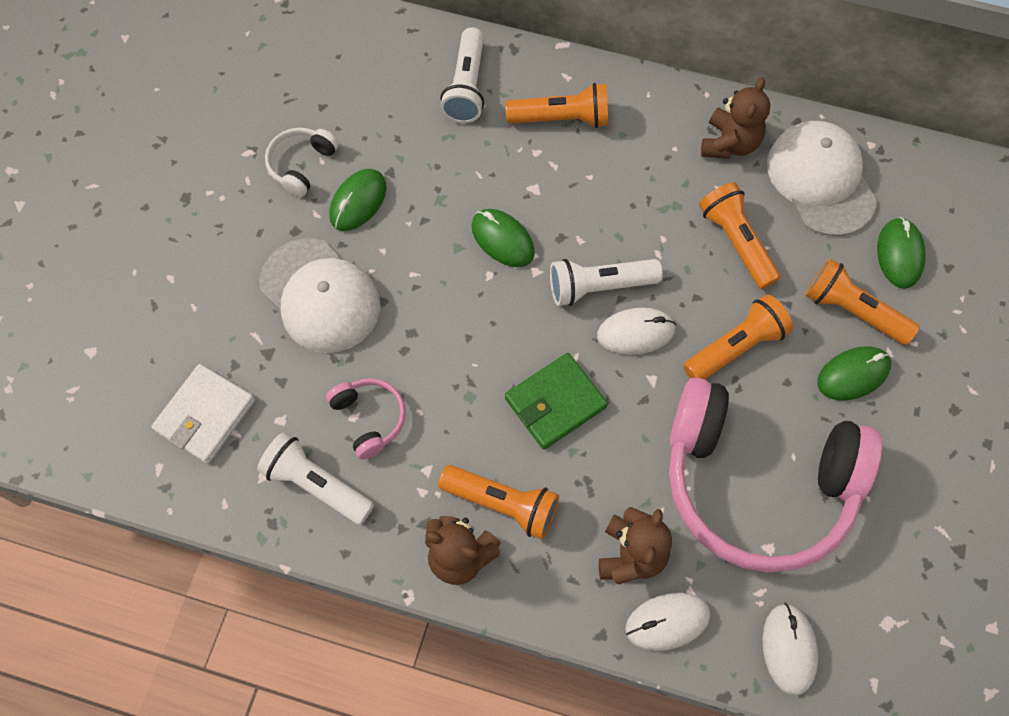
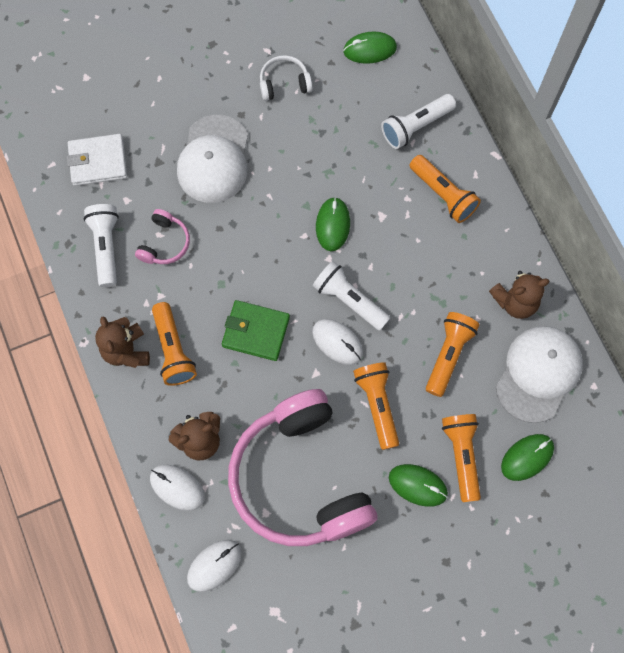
camera: 50 degrees right, 5 degrees up
(358, 202) = (288, 131): green mouse -> green mouse (369, 49)
(736, 347) = (377, 405): orange flashlight -> orange flashlight turned 120 degrees counterclockwise

